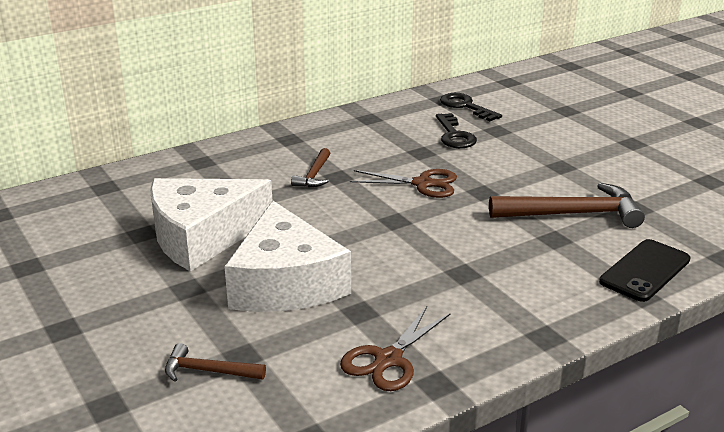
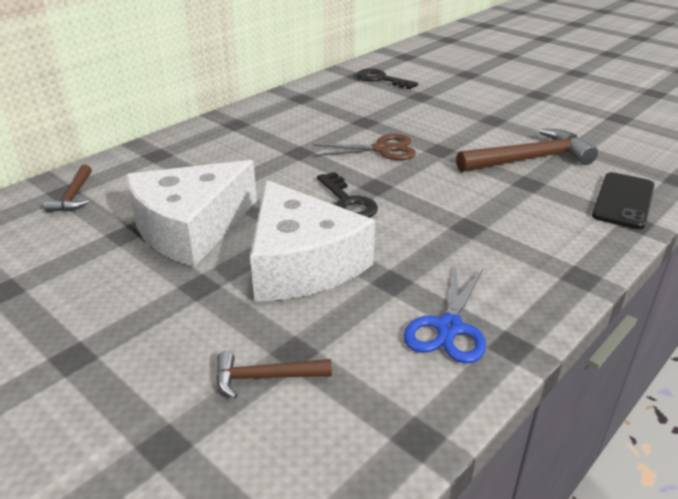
camera: 15 degrees left, 5 degrees up
(314, 175) = (276, 154): brown hammer -> brown hammer (74, 196)
(388, 359) = (449, 328): brown scissors -> blue scissors
(454, 135) = (386, 104): black key -> black key (347, 202)

